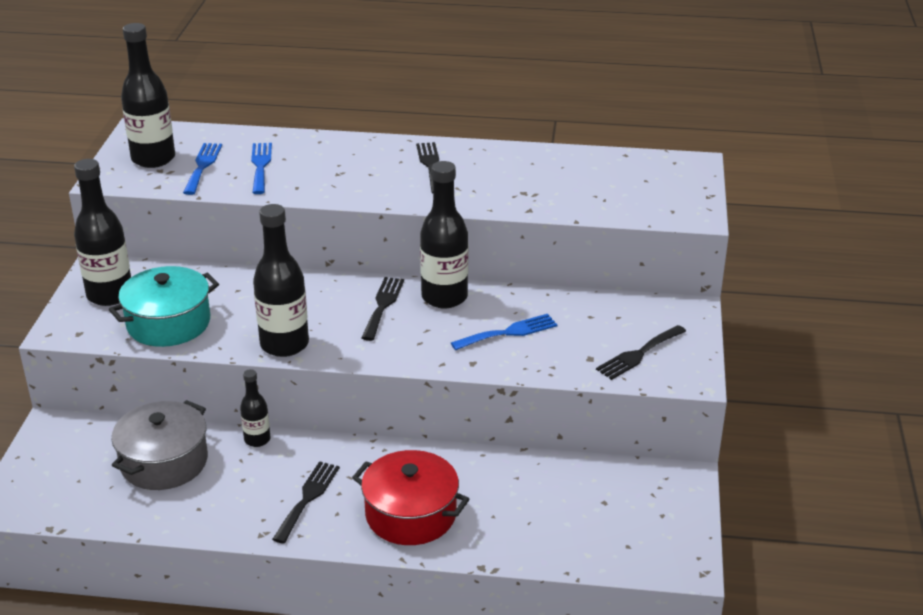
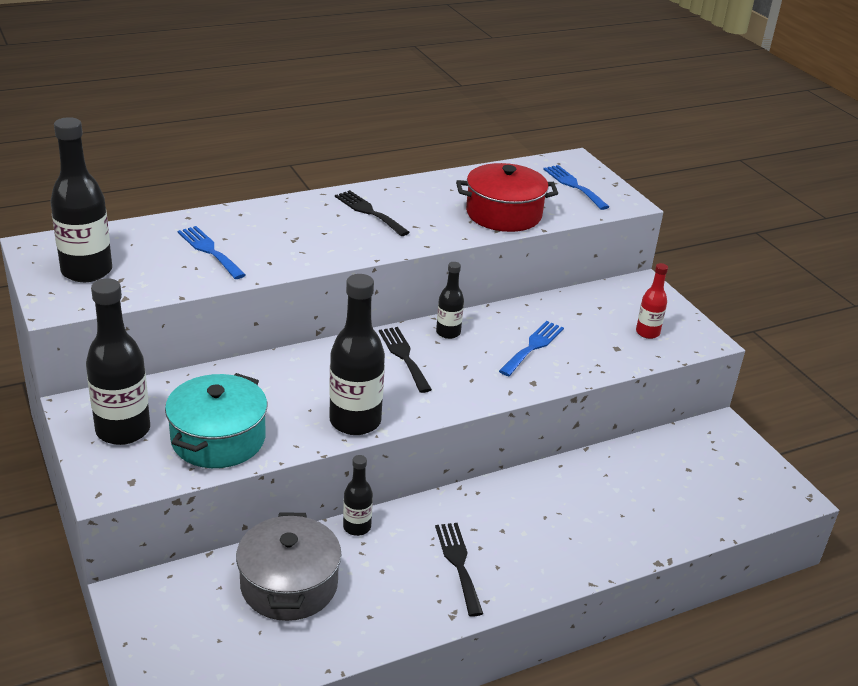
camera: 35 degrees left, 0 degrees up
(202, 166) = (149, 265): blue fork -> blue fork (573, 185)
(411, 514) = (558, 541): red pot -> red pot (503, 214)
(444, 297) = (448, 332): black bottle -> black bottle, size x0.54
(638, 354) = (647, 333): black fork -> red bottle

